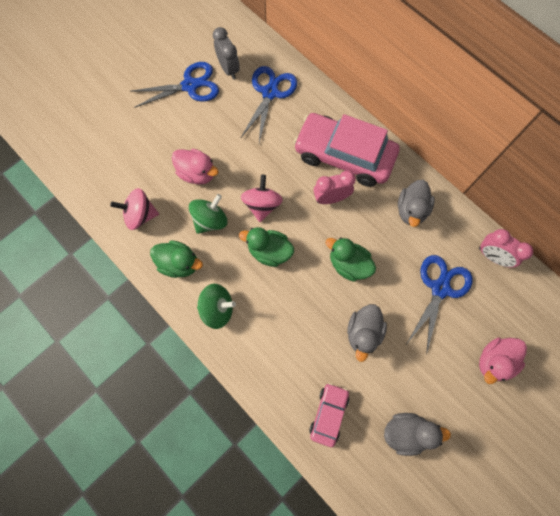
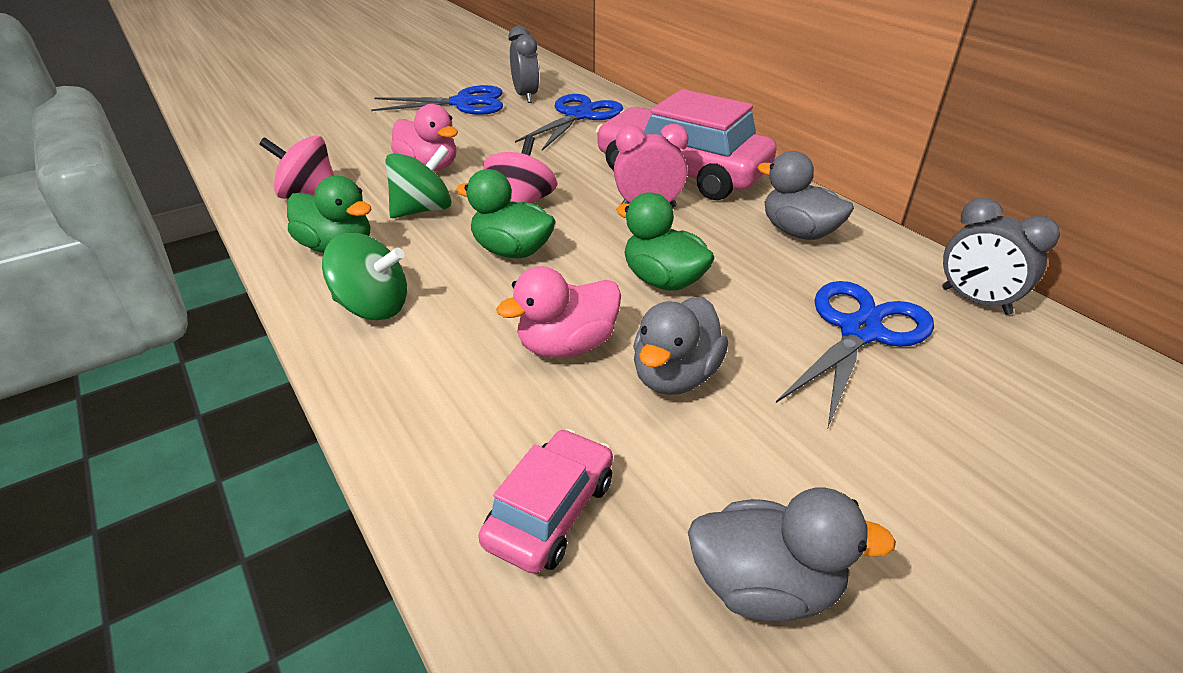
camera: 10 degrees right, 35 degrees down
(411, 210) = (798, 232): grey duck -> grey duck turned 105 degrees clockwise
(492, 256) = (975, 301): pink clock -> grey clock
(494, 361) = (1014, 466): pink duck -> pink duck (567, 346)

